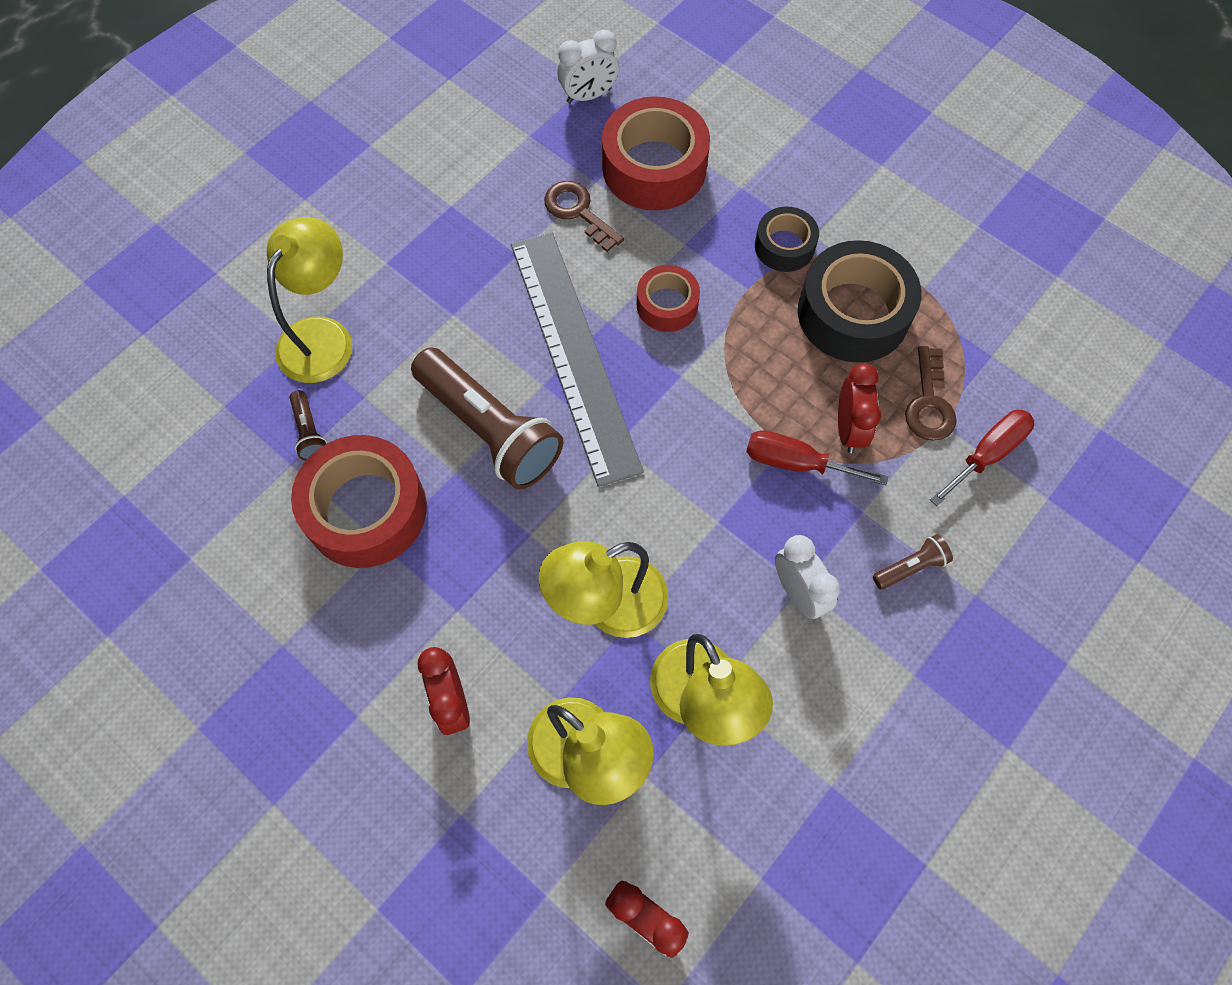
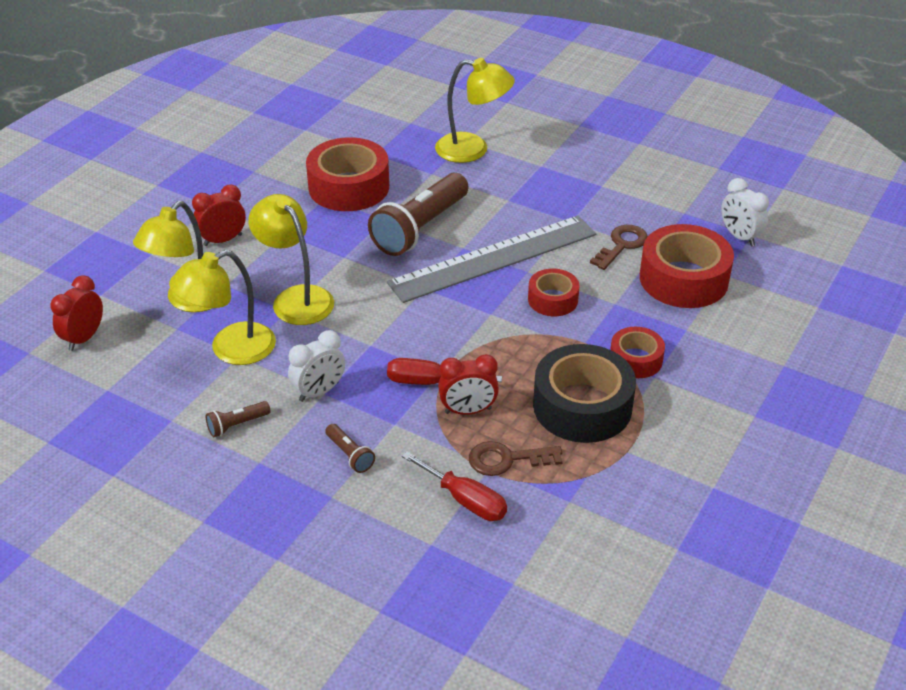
camera: 80 degrees right, 25 degrees down
(310, 432) = (399, 156): brown flashlight -> brown flashlight (237, 425)
(784, 246) = (636, 359): black tape -> red tape
(796, 463) = (429, 382): red screwdriver -> red screwdriver turned 90 degrees counterclockwise

